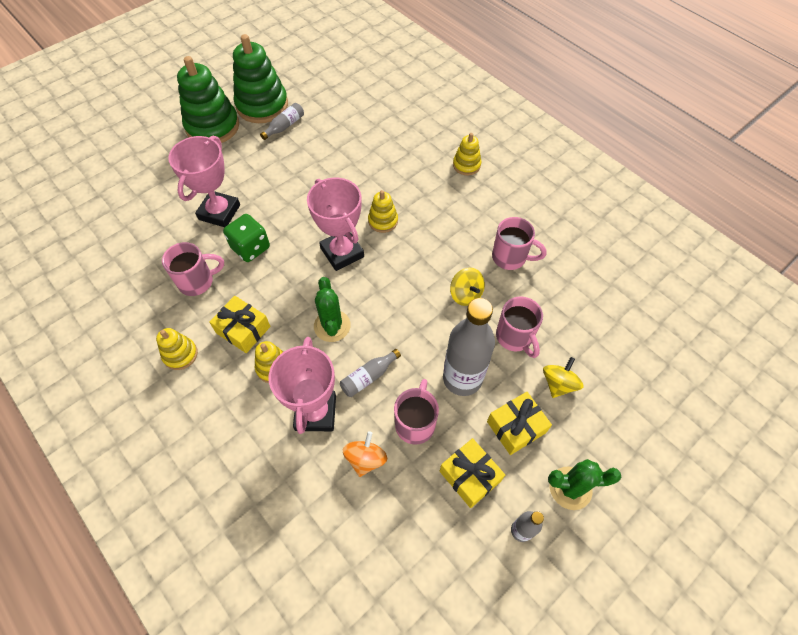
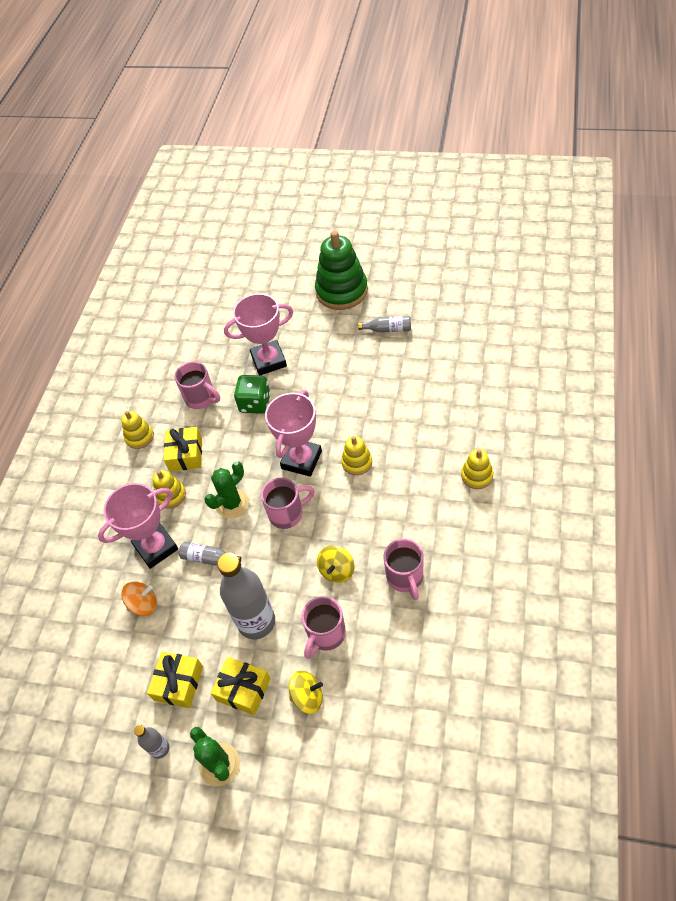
camera: 60 degrees right, 5 degrees down
(262, 105) = (394, 300): green stacking toy -> none
(415, 423) = (194, 616): pink mug -> pink mug (287, 514)

